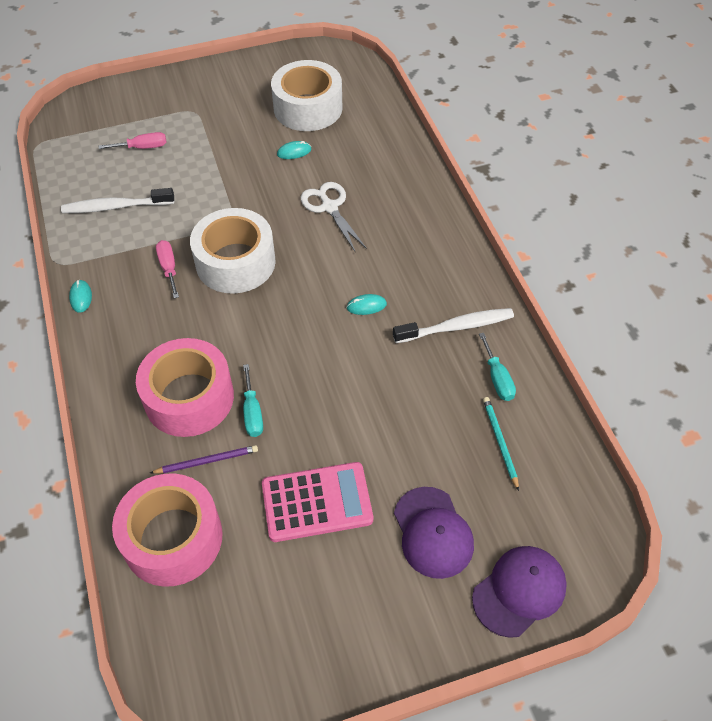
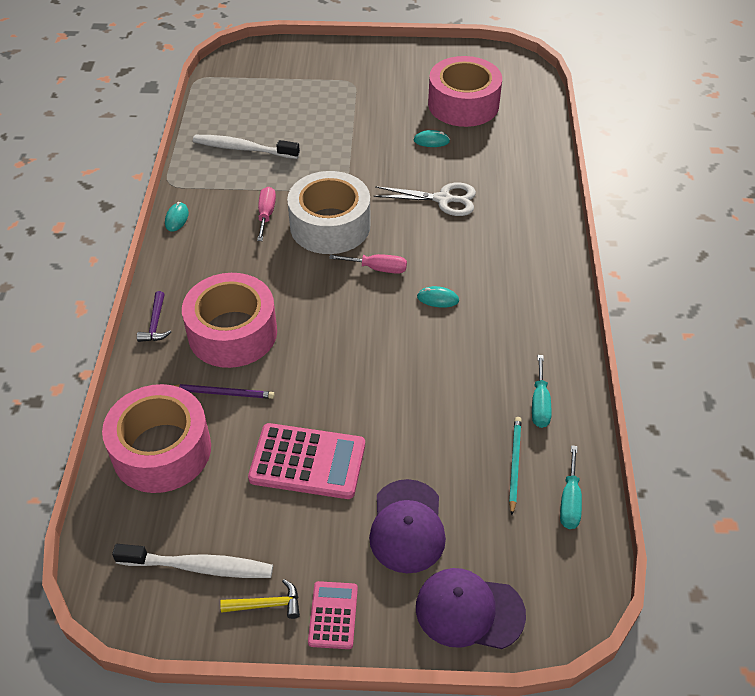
camera: 20 degrees right, 5 degrees down
(108, 412) = (155, 323): none -> purple hammer
(142, 147) = (291, 103): pink screwdriver -> pink screwdriver (378, 268)
(252, 412) = (284, 363): turquoise screwdriver -> turquoise screwdriver (570, 501)
(308, 108) = (463, 104): white tape -> pink tape
(329, 207) = (443, 199): white scissors -> white scissors turned 105 degrees clockwise
(339, 653) = (266, 604): none -> yellow hammer
(404, 640) = (333, 615): none -> pink calculator
(457, 327) = (520, 343): white toothbrush -> white toothbrush (199, 567)
(519, 591) = (469, 611): purple cap -> purple cap turned 150 degrees counterclockwise

